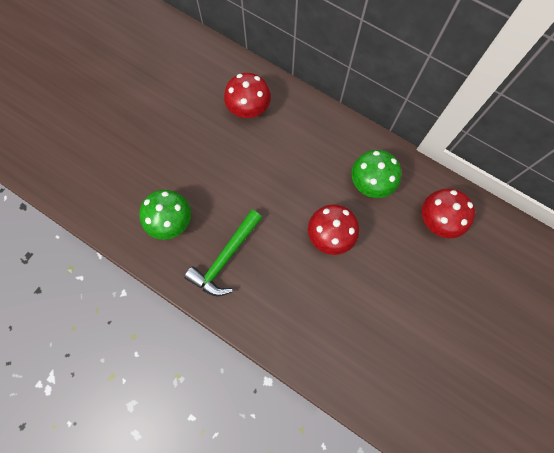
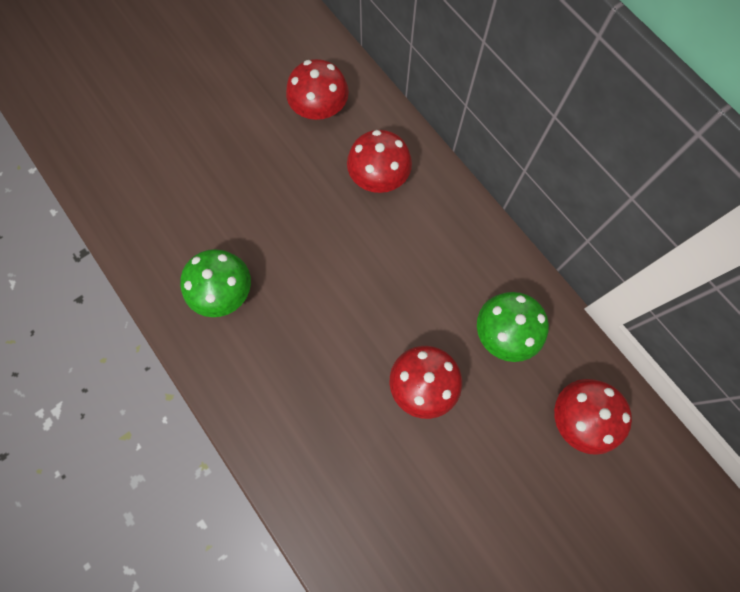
camera: 20 degrees right, 0 degrees up
(189, 75) = (319, 108): none -> red mushroom
(225, 258) = (274, 366): green hammer -> none

